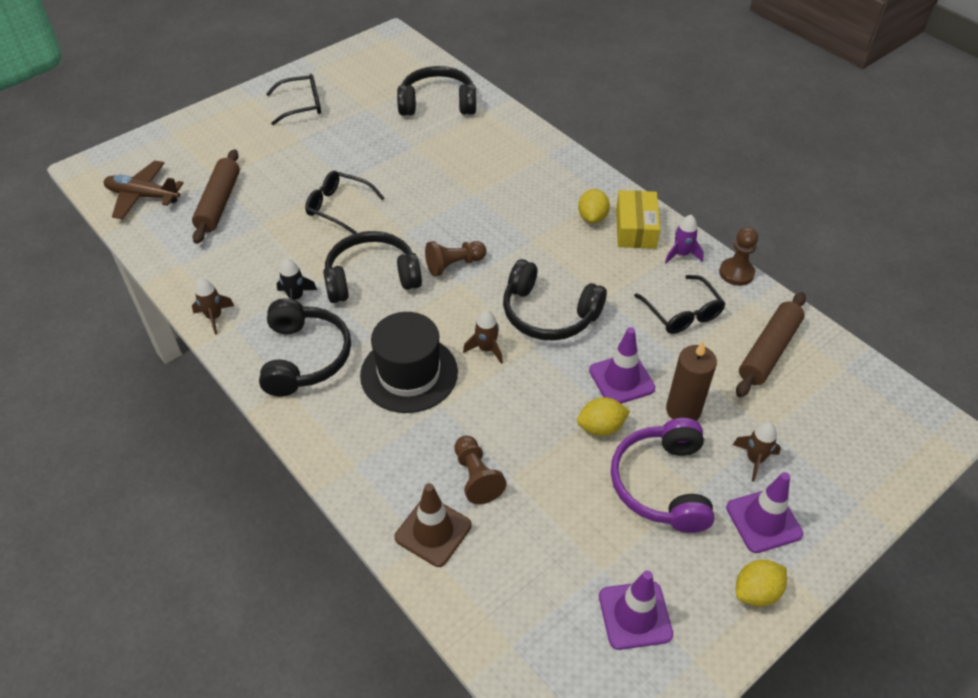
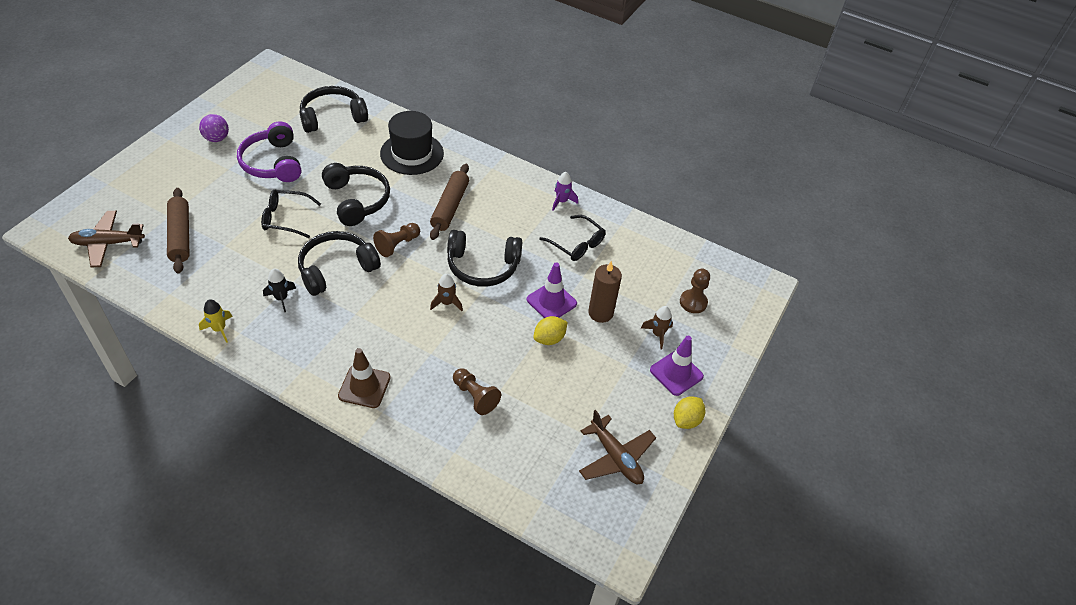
camera: 25 degrees left, 0 degrees up
(214, 317) = (219, 329): brown rocket -> yellow rocket
(302, 105) = (217, 138): black glasses -> purple ball
(305, 357) = (309, 342): black headphones -> black headphones (357, 200)
(409, 373) = (396, 335): black hat -> black hat (412, 153)
(433, 531) = (459, 442): brown traffic cone -> brown traffic cone (364, 387)
(592, 217) = (488, 187): yellow lemon -> none
(635, 228) = (522, 189): yellow box -> none
(635, 615) = (616, 457): purple traffic cone -> brown plane
(661, 484) = (603, 367): purple headphones -> purple headphones (272, 163)
(736, 273) = (604, 207): brown pawn -> brown pawn (693, 302)
(768, 351) = (643, 258): brown rolling pin -> brown rolling pin (450, 207)

